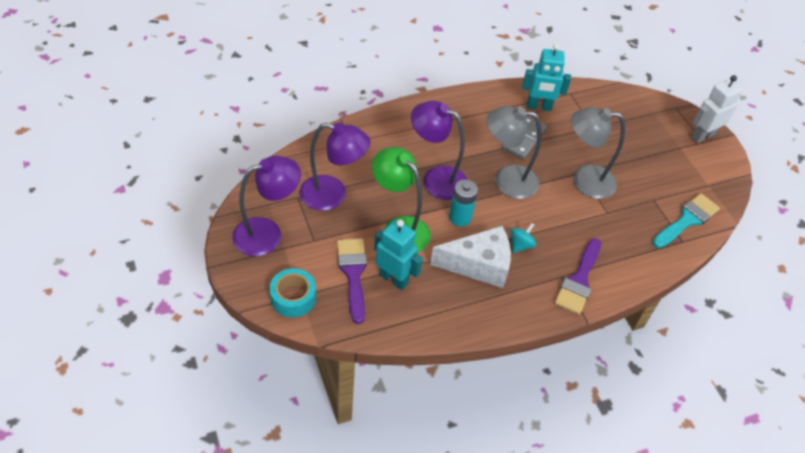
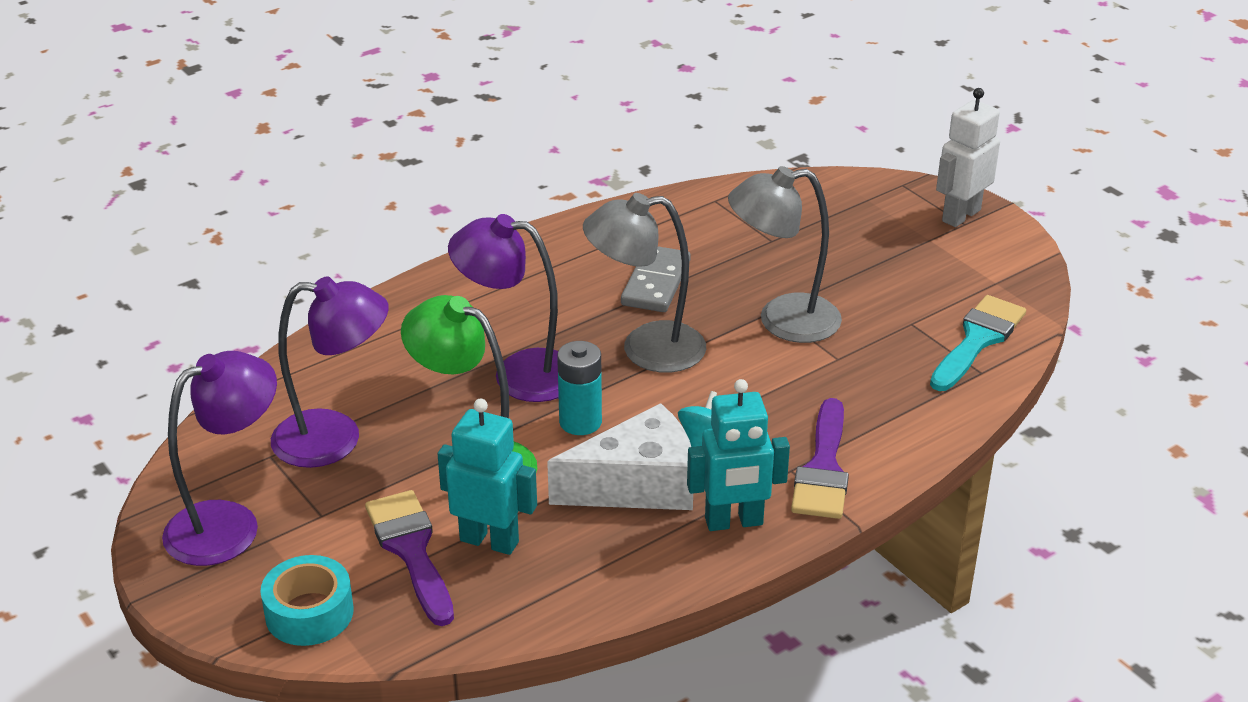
camera: 10 degrees left, 15 degrees down
(539, 106) = (666, 230): turquoise robot -> turquoise robot (734, 522)

